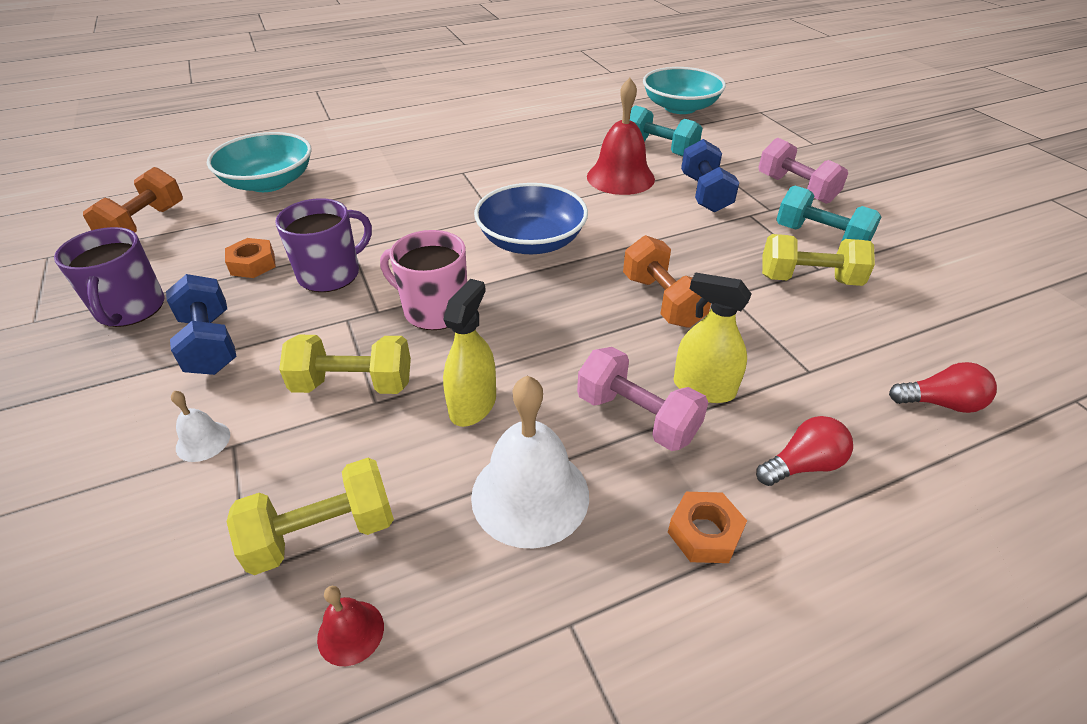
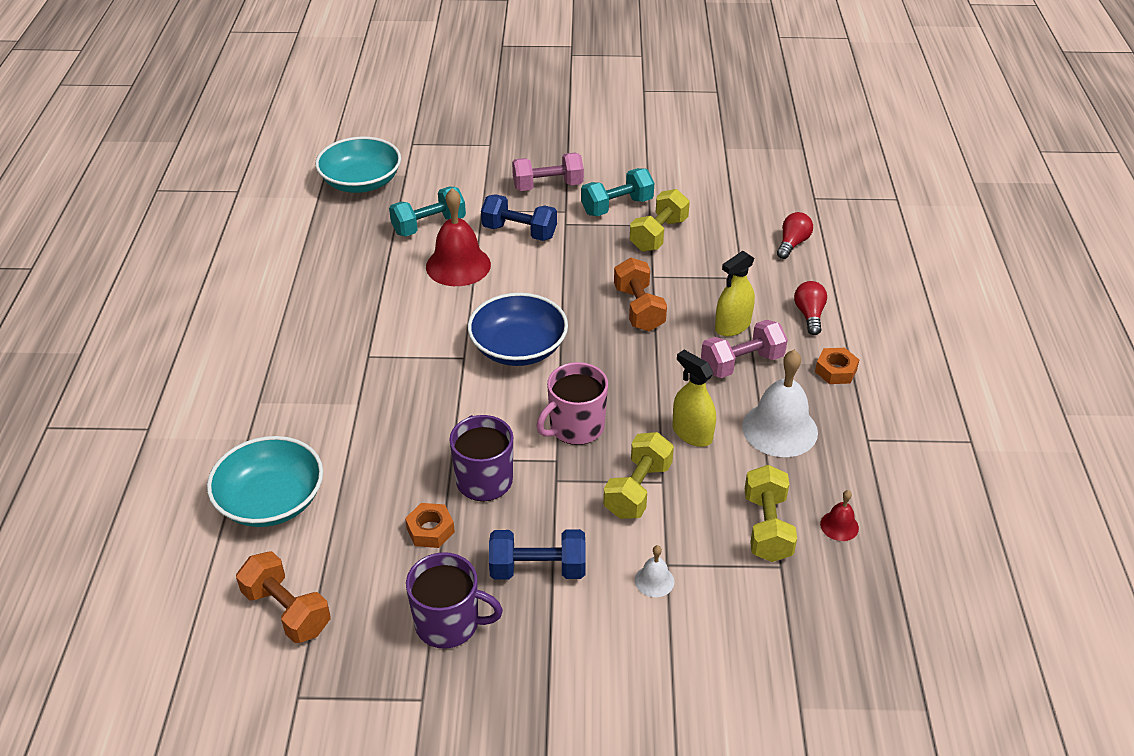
camera: 65 degrees left, 0 degrees up
(662, 301) = (638, 309): orange dumbbell -> orange dumbbell turned 75 degrees clockwise

